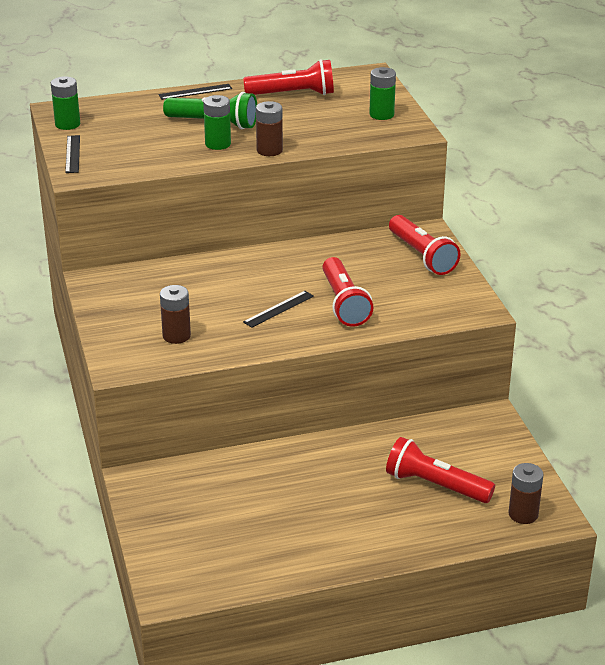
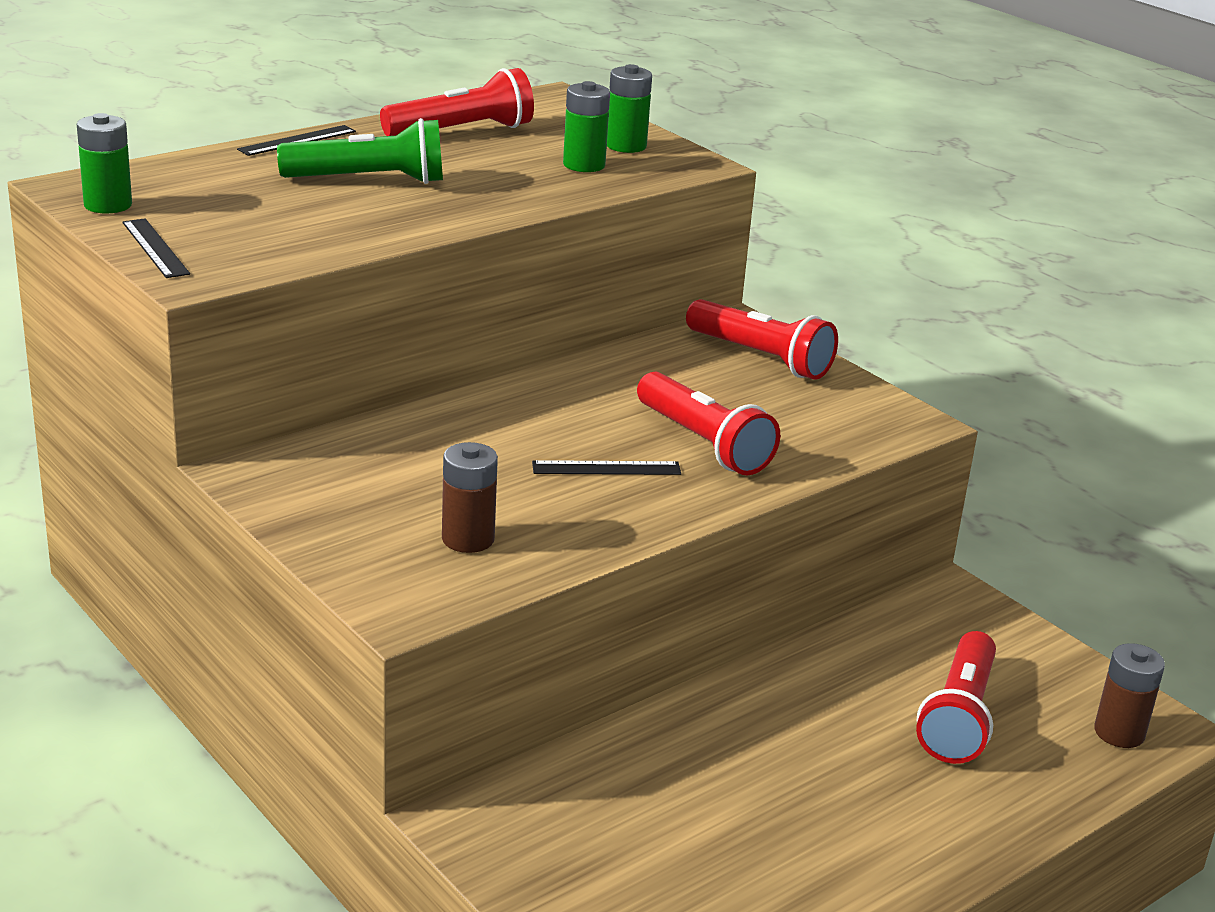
camera: 25 degrees left, 5 degrees down
(218, 144) = (403, 208): green battery -> green battery (584, 165)
(269, 150) = (498, 209): brown battery -> none
(278, 309) = (606, 468): black ruler -> black ruler turned 60 degrees clockwise
(435, 485) = (958, 717): red flashlight -> red flashlight turned 75 degrees counterclockwise

